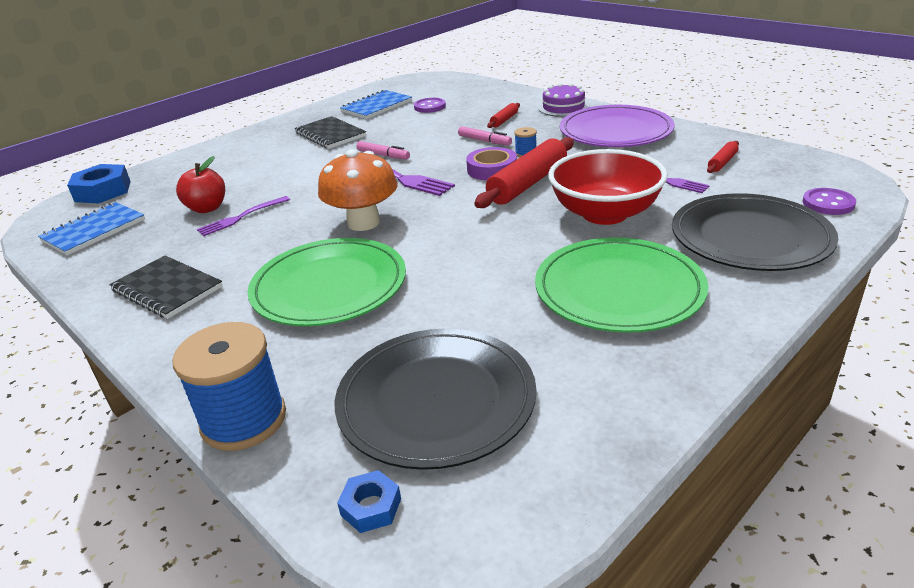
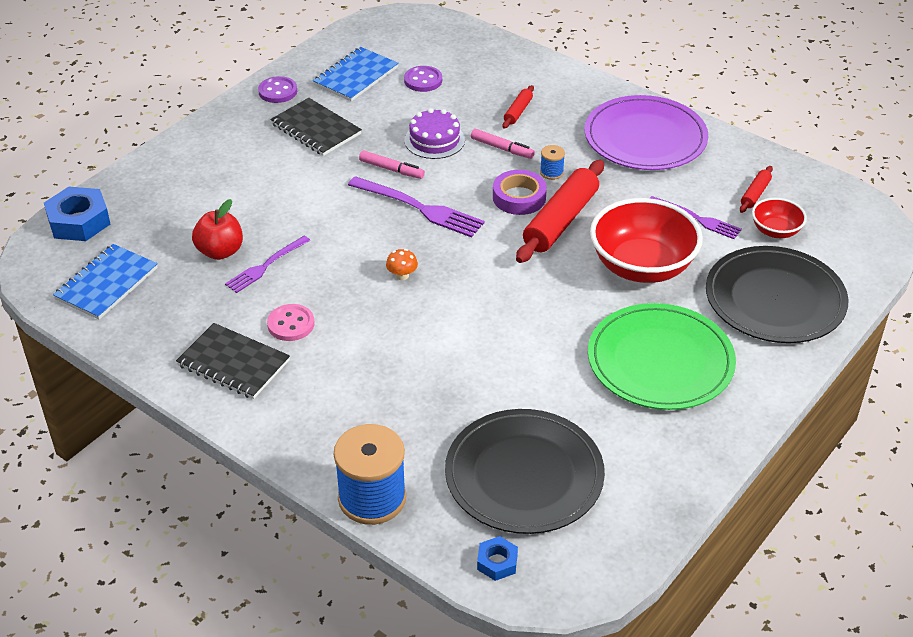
camera: 10 degrees left, 10 degrees up
(240, 258) = (291, 324): none -> pink button
(329, 286) = (395, 359): green plate -> none
(363, 222) = (402, 275): orange mushroom -> orange mushroom, size x0.40
(563, 107) = (583, 90): purple cake -> purple cake (434, 140)
(746, 186) = (775, 231): none -> red bowl
(828, 203) = (848, 256): purple button -> purple button (278, 91)

